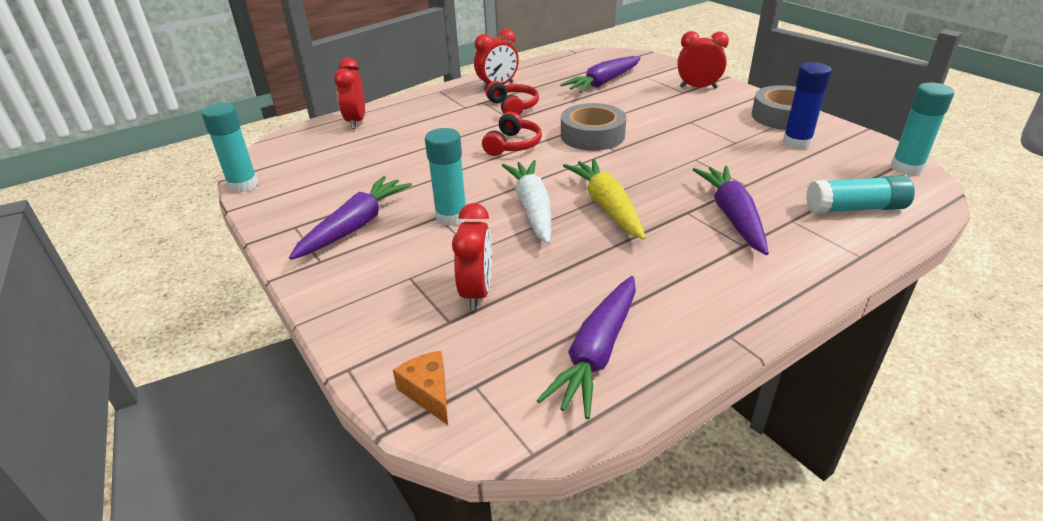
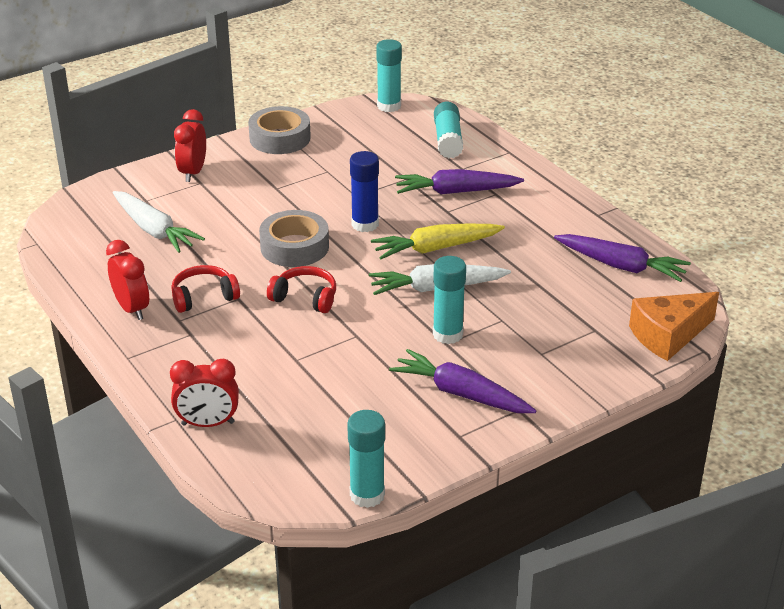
camera: 90 degrees left, 0 degrees up
(428, 392) = (668, 335): orange cheese -> orange cheese, size x1.77
(477, 292) = (560, 317): red clock -> none
(603, 83) = (154, 230): purple carrot -> white carrot
(797, 142) = (335, 142): blue glue stick -> blue glue stick (365, 224)

